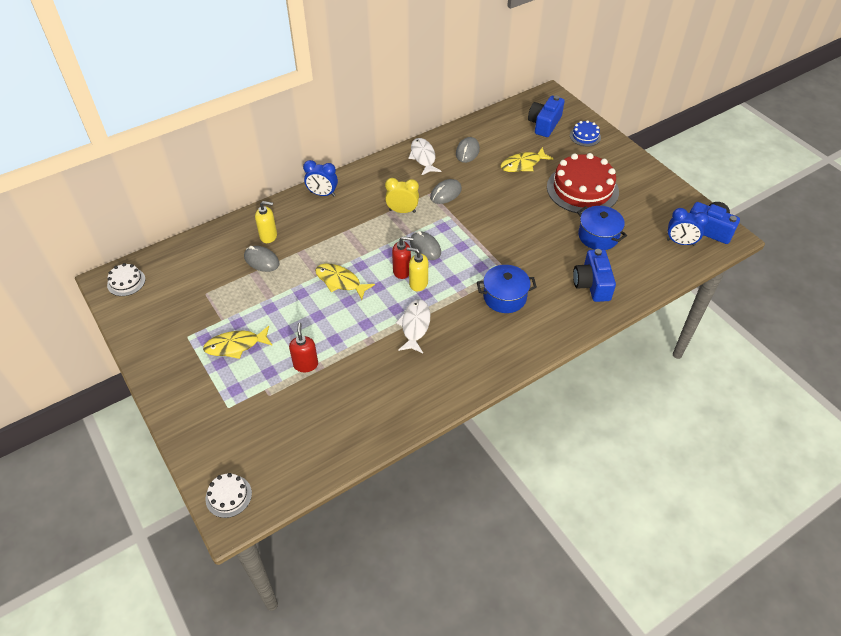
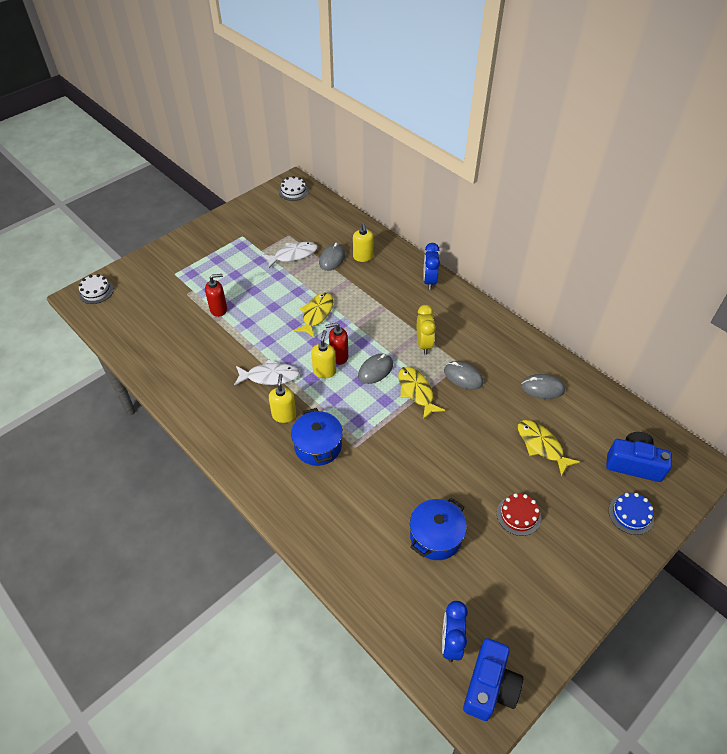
camera: 80 degrees right, 0 degrees up
(236, 345) = (235, 264): yellow fish -> yellow fish (416, 391)
(402, 271) = (338, 356): red soap dispenser -> red soap dispenser turned 90 degrees clockwise
(423, 157) = (516, 349): white fish -> white fish (293, 255)
(465, 318) = (284, 415): none -> yellow soap dispenser
(582, 189) = (518, 515): red cake -> red cake, size x0.47
(592, 284) = (352, 532): blue camera -> none

